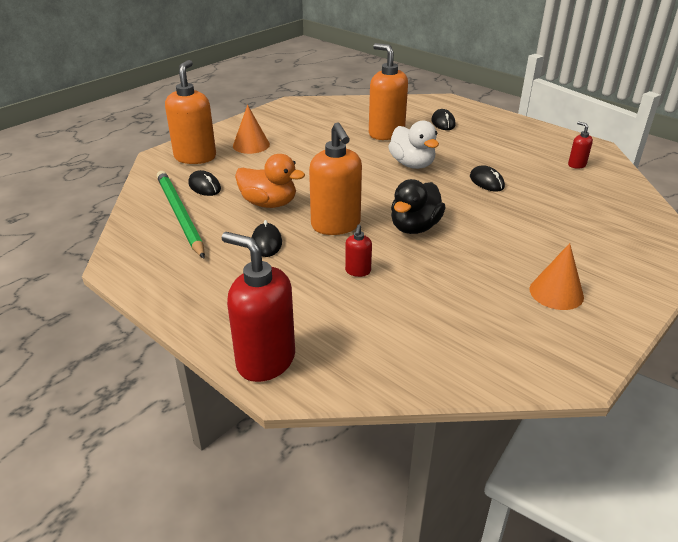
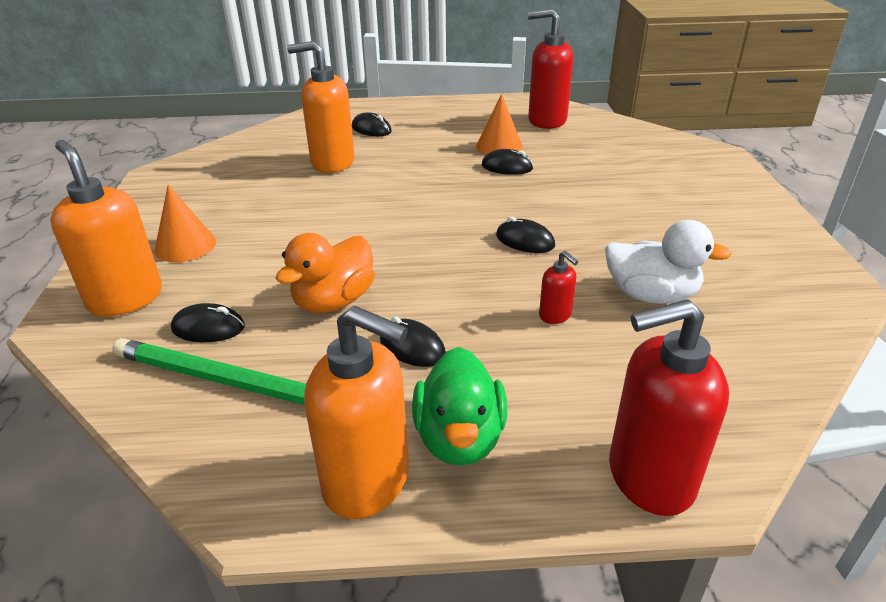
camera: 45 degrees left, 0 degrees up
(221, 290) = (459, 438): none -> green duck
(269, 203) = (334, 301): orange duck -> orange duck turned 150 degrees clockwise
(336, 225) = (451, 282): orange soap dispenser -> orange soap dispenser (367, 481)
(412, 164) = (413, 182): white duck -> white duck (651, 295)
(415, 227) = (525, 241): black duck -> black mouse
(556, 293) = (720, 233): orange cone -> orange cone (499, 146)
(576, 165) = (546, 121): red soap dispenser -> red soap dispenser, size x2.16

